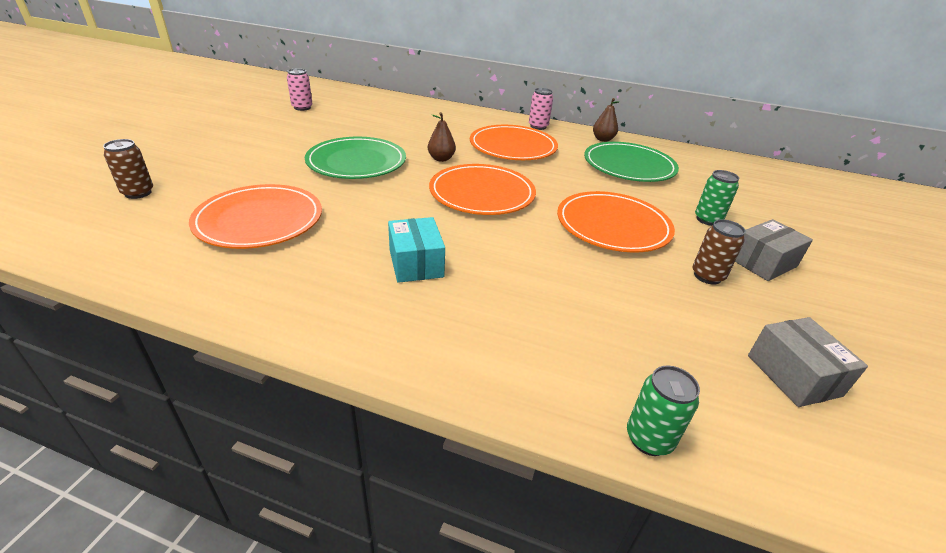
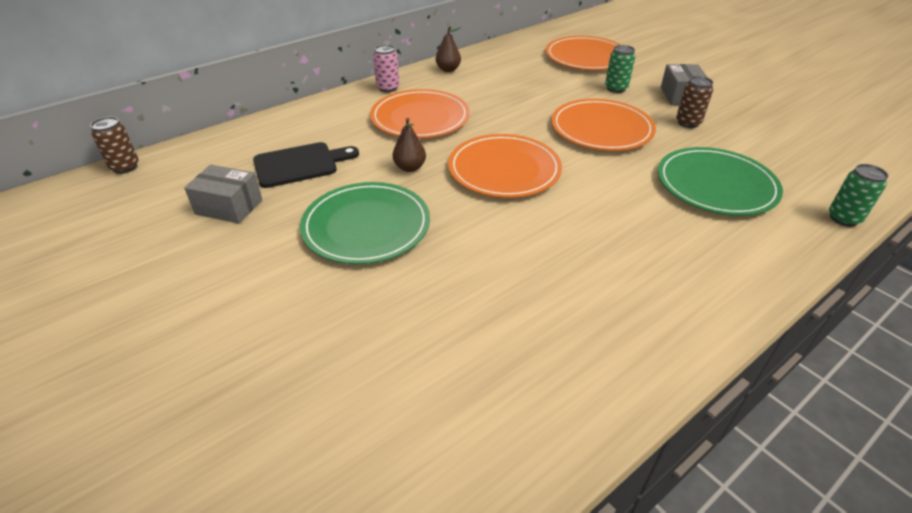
camera: 55 degrees left, 5 degrees up
(138, 193) = (289, 455): brown can -> brown can (125, 167)
(259, 220) = (459, 338): orange plate -> orange plate (586, 57)
(302, 107) = (139, 227): pink can -> none
(404, 126) = (300, 164): none -> black cutting board
(416, 263) = (608, 249): turquoise box -> none
(629, 166) = (508, 80): green plate -> green plate (716, 185)
(793, 375) = (797, 144): grey box -> grey box (229, 206)

